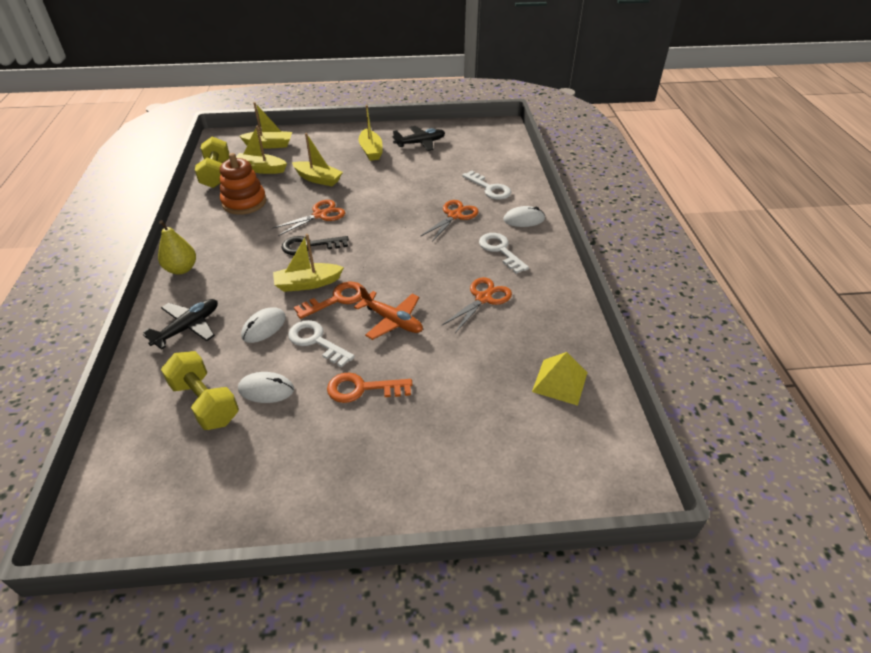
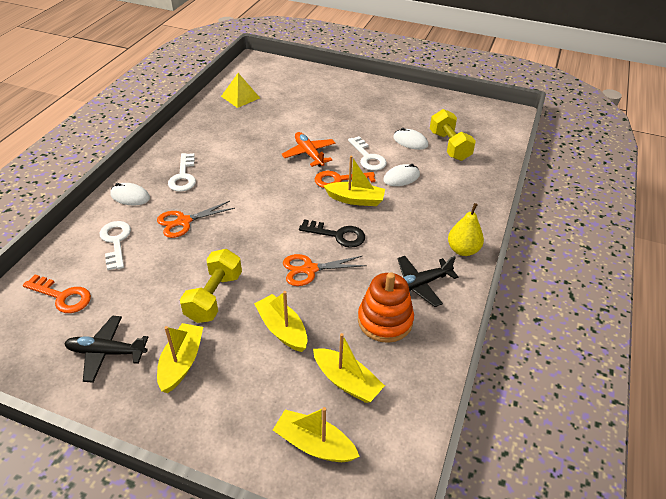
camera: 155 degrees left, 0 degrees up
(188, 327) = (458, 194): black plane -> black plane (419, 285)
(216, 174) = (410, 395): yellow dumbbell -> yellow dumbbell (214, 297)
(362, 389) = (352, 125): orange key -> orange key (62, 296)
(483, 298) = (235, 148): orange scissors -> none

